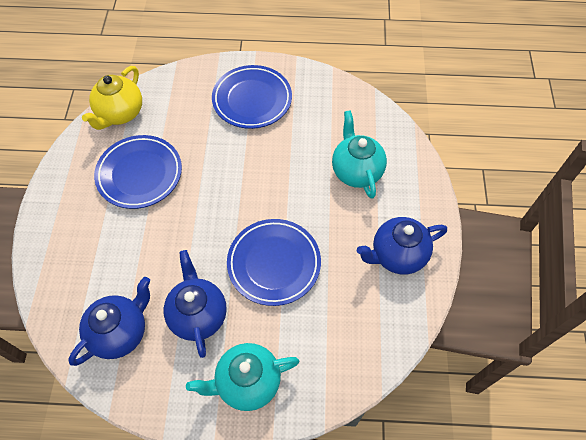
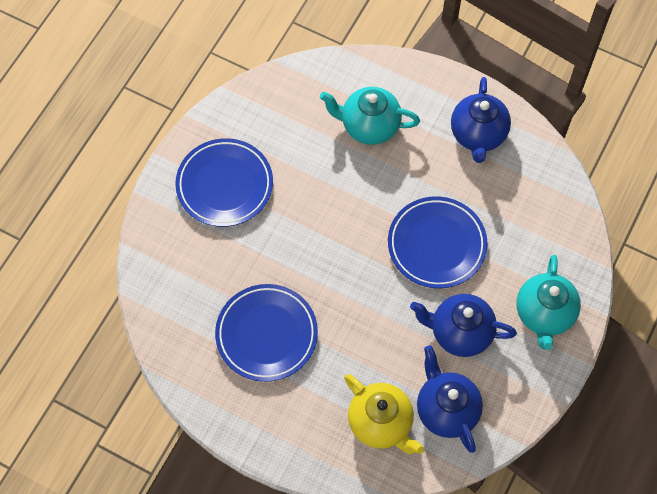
camera: 65 degrees left, 5 degrees up
(120, 114) = (170, 329): yellow teapot -> yellow teapot (381, 423)

